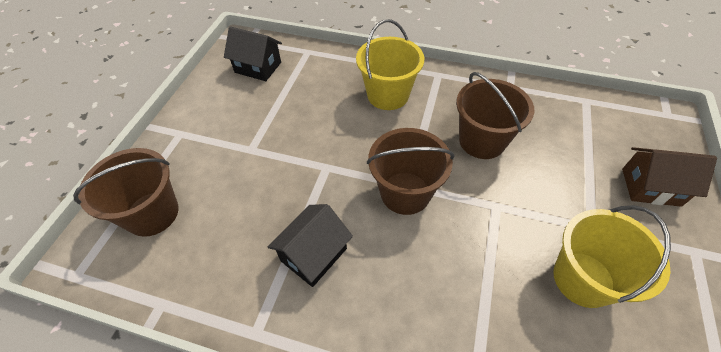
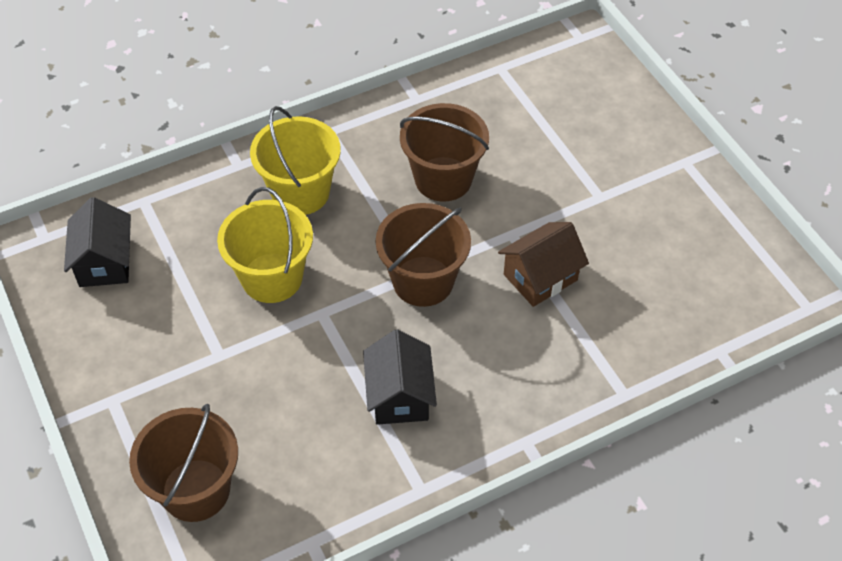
camera: 45 degrees left, 0 degrees up
(258, 67) = (105, 262): black house -> black house turned 75 degrees counterclockwise
(583, 279) = (625, 246): yellow bucket -> yellow bucket (272, 278)
(650, 187) = (616, 125): brown house -> brown house (540, 277)

